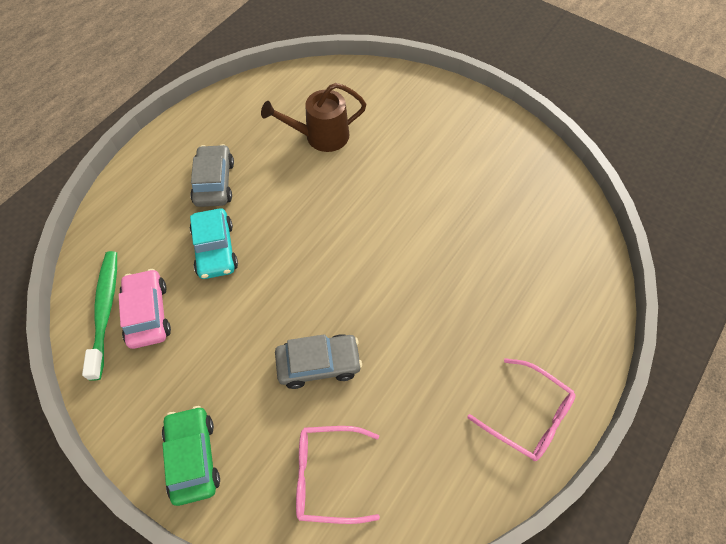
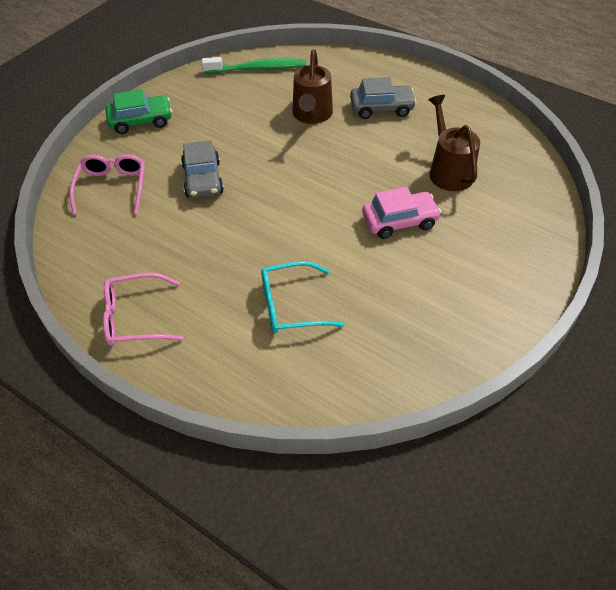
camera: 90 degrees right, 10 degrees down
(148, 313) = (254, 88): pink car -> pink car (399, 221)
(215, 249) = (312, 115): turquoise car -> brown watering can
(498, 271) = (291, 306): none -> turquoise glasses
(528, 416) = (134, 317): pink glasses -> pink glasses turned 45 degrees clockwise

